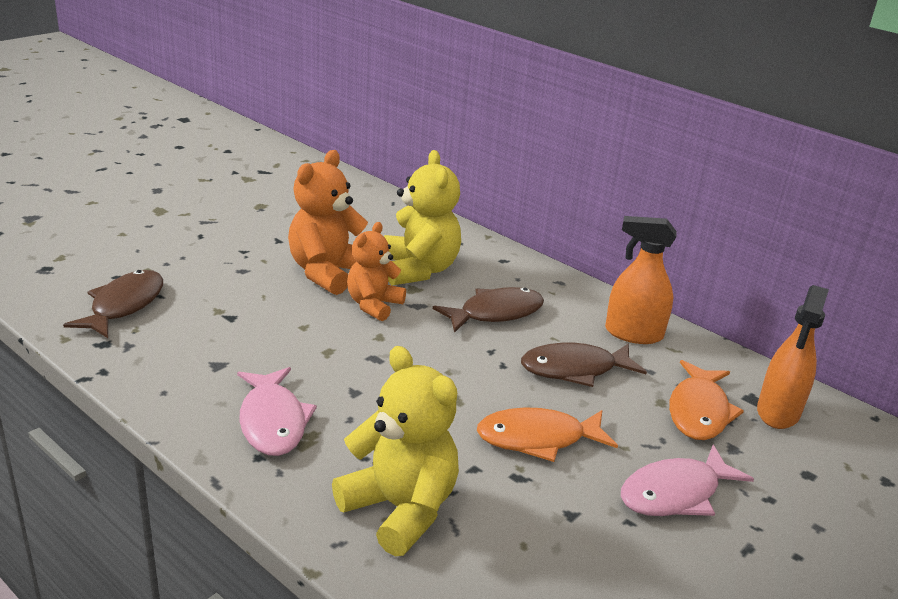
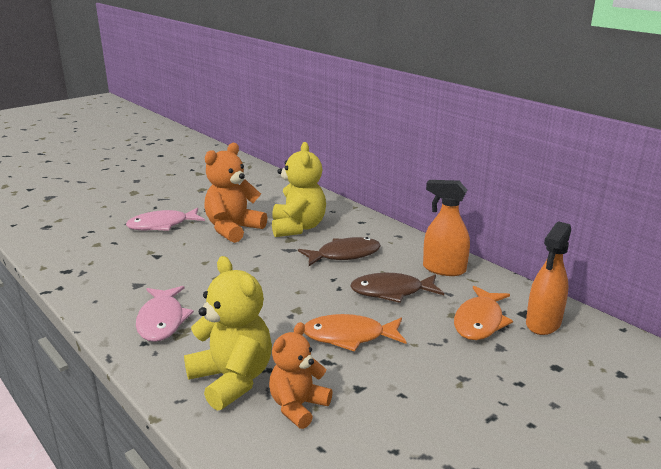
camera: 10 degrees right, 5 degrees down
(124, 305) = (88, 248): brown fish -> none
(374, 305) = (258, 249): orange teddy bear -> orange teddy bear (298, 406)
(675, 493) = (444, 376): pink fish -> pink fish (162, 225)

